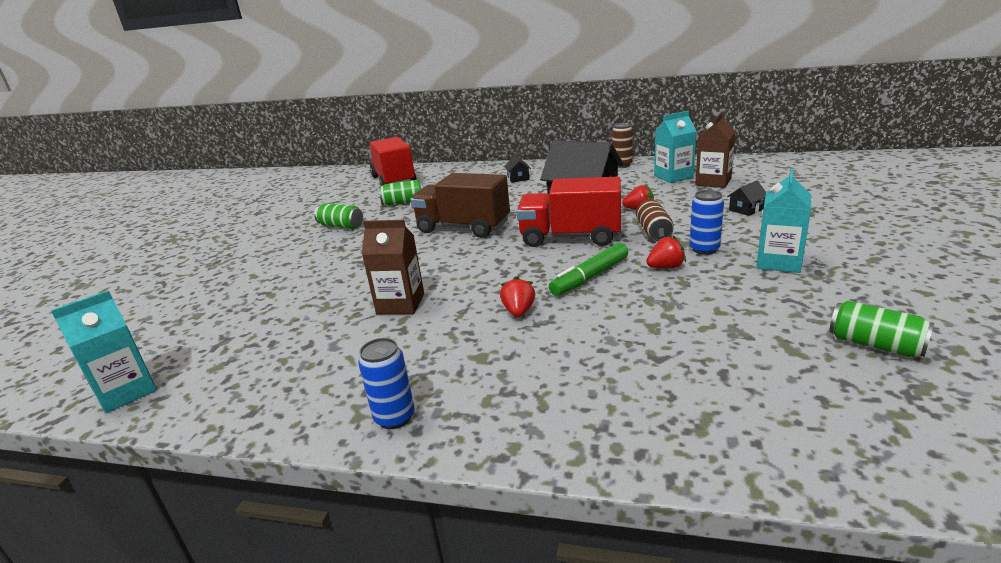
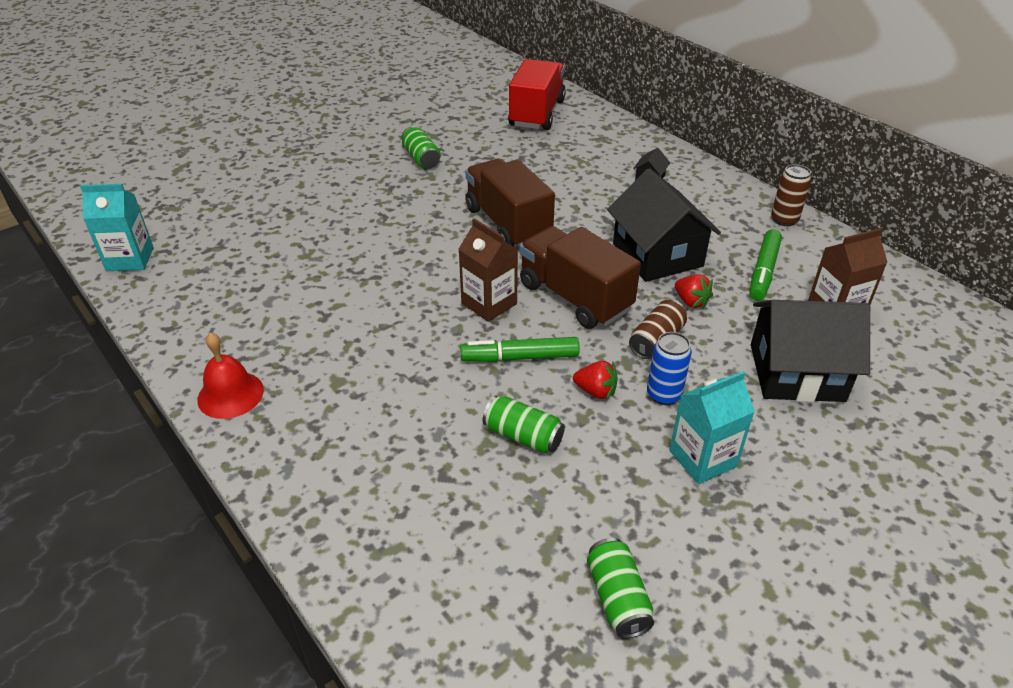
camera: 35 degrees right, 15 degrees up
(394, 417) = (230, 394): blue can -> red bell
(400, 304) = (354, 288): brown carton -> brown carton (489, 303)
(404, 202) = (505, 154): green can -> green can (523, 436)
(519, 311) = (418, 356): red strawberry -> none
(570, 237) = (575, 297): red truck -> brown truck
(651, 185) = (763, 271): none -> green marker
(673, 176) = (807, 273): turquoise carton -> none
(746, 209) = (796, 372): black house -> black house, size x2.49

